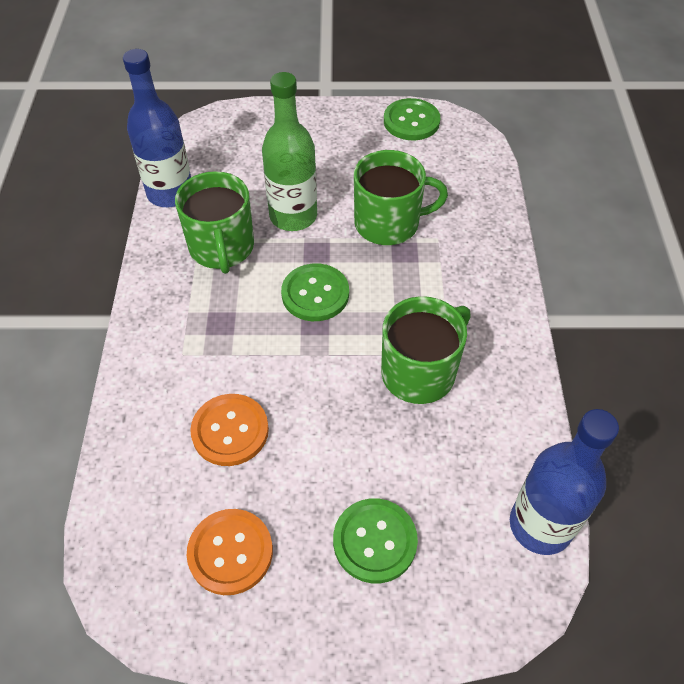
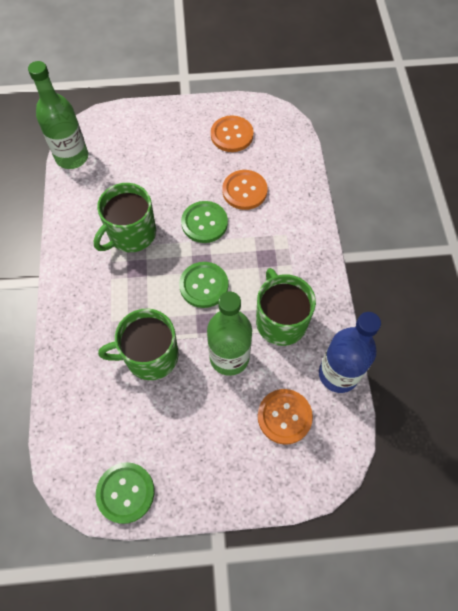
camera: 175 degrees right, 10 degrees up
(242, 163) = (284, 417): none -> orange button
(375, 541) = (159, 144): green button -> green button (204, 223)
(540, 525) = (72, 157): blue bottle -> green bottle

